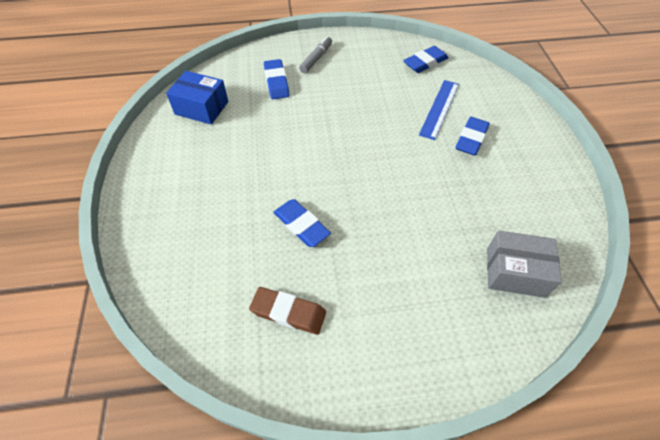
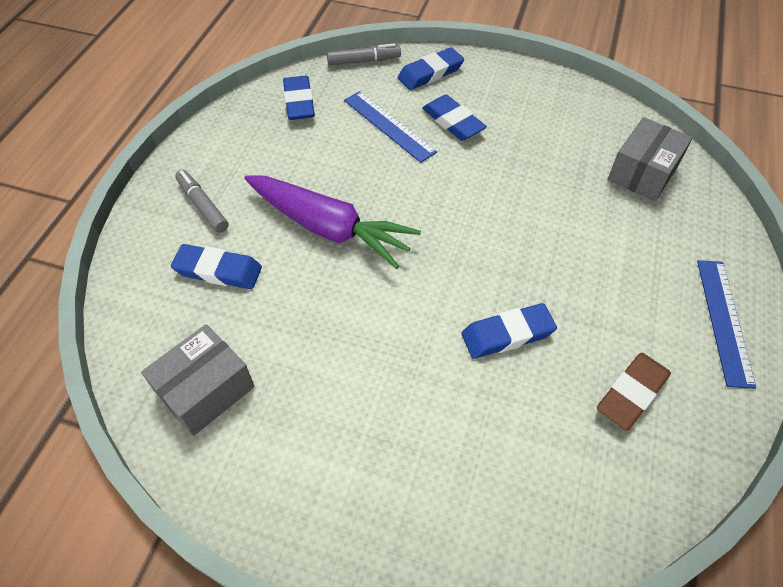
camera: 65 degrees left, 0 degrees up
(201, 108) = (205, 390): blue box -> grey box
(334, 113) = (328, 228): none -> purple carrot
(389, 367) = (724, 321): none -> blue ruler
(490, 76) = (363, 61): none -> grey marker
(510, 111) = (430, 73): none -> blue eraser

